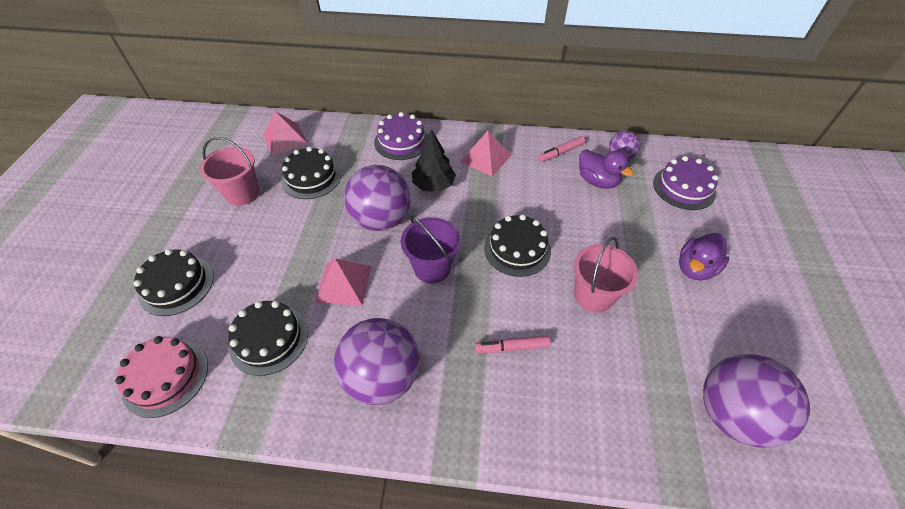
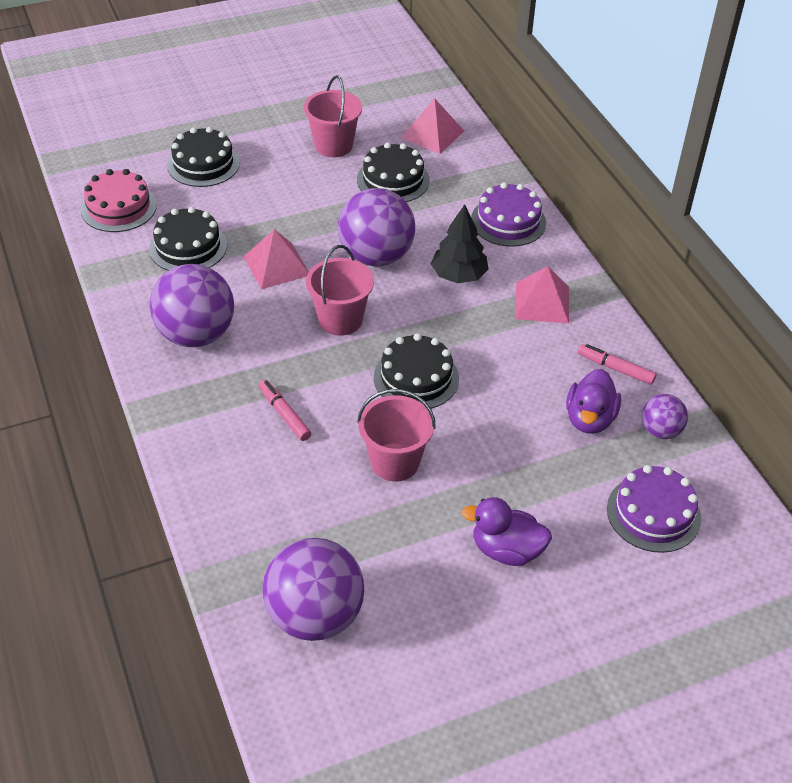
camera: 60 degrees right, 5 degrees down
(432, 268) = (340, 320): purple bucket -> pink bucket

